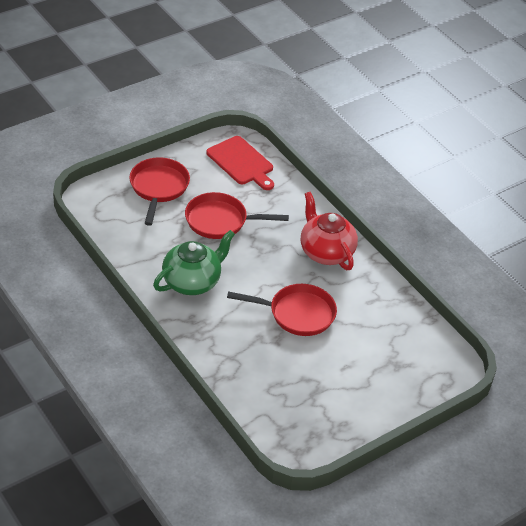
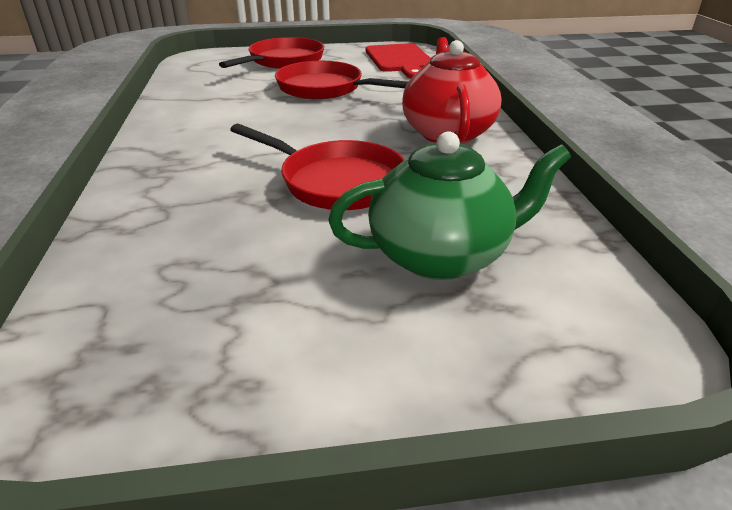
camera: 30 degrees right, 10 degrees down
(192, 282) = (221, 124): green teapot -> green teapot (441, 255)

